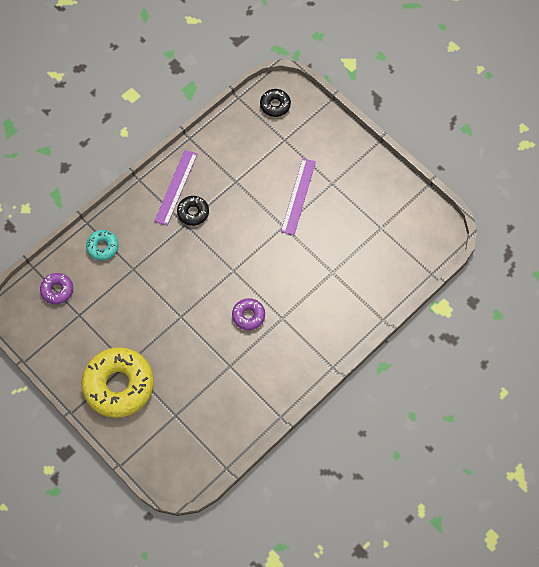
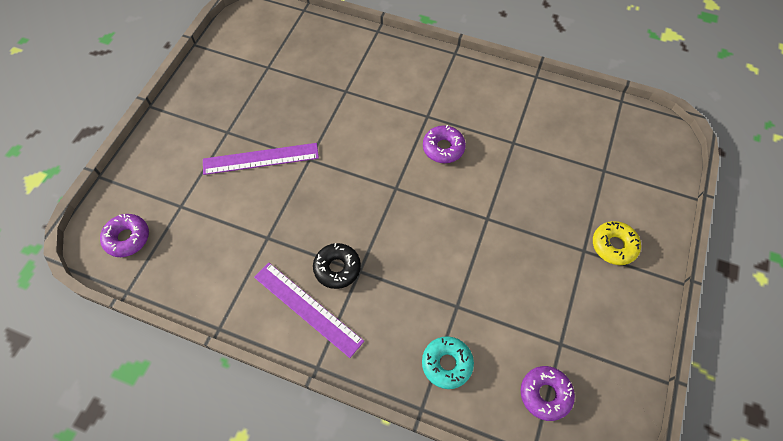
camera: 115 degrees left, 5 degrees down
(119, 385) = (614, 246): yellow donut -> yellow donut, size x0.48
(176, 187) = (308, 308): purple ruler -> purple ruler turned 45 degrees clockwise
(275, 105) = (127, 238): black donut -> purple donut

